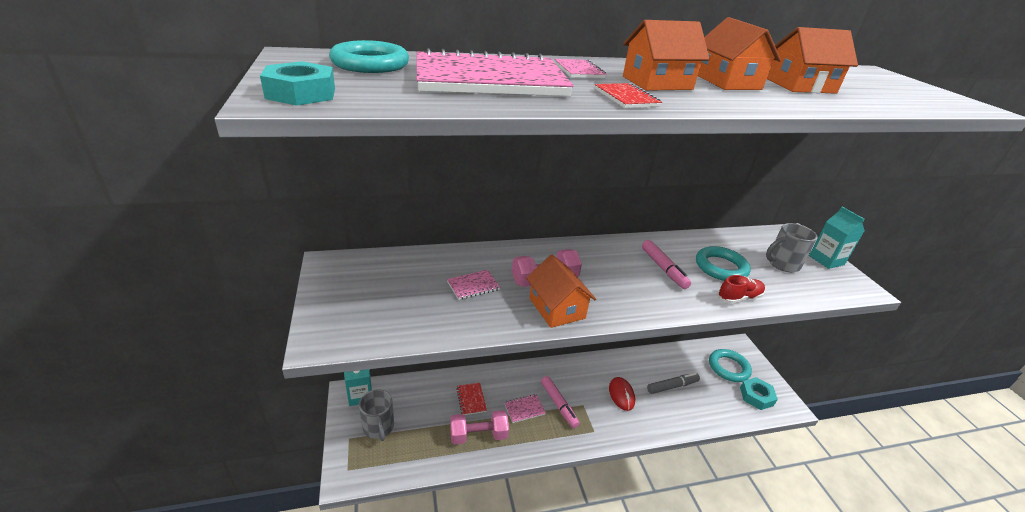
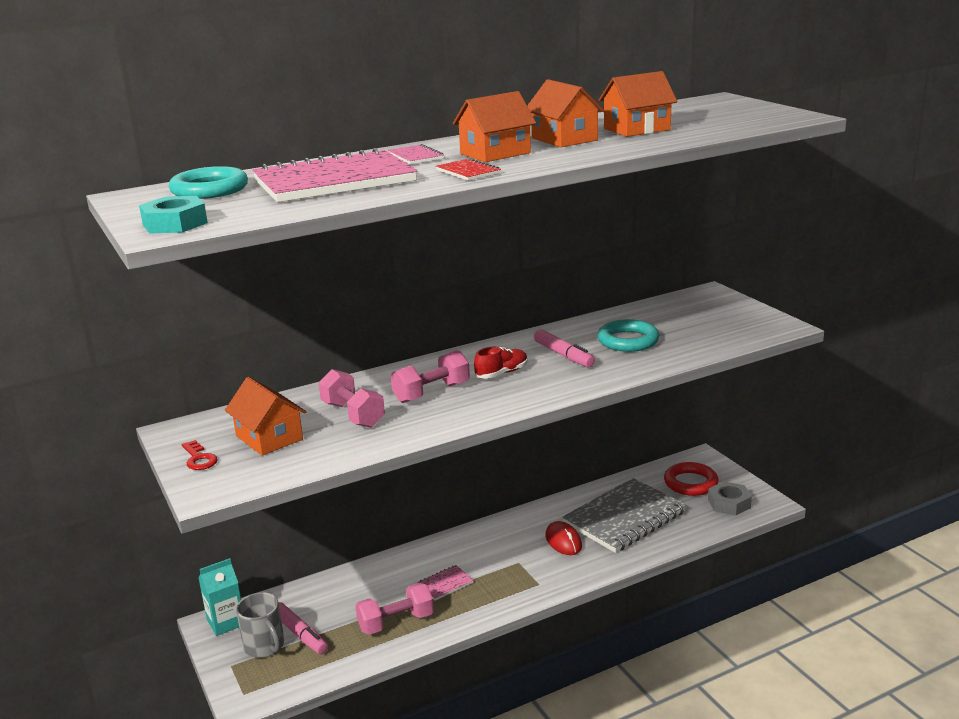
camera: 10 degrees left, 10 degrees down
(333, 299) = (199, 459): none -> red key
(471, 399) = (374, 591): red notebook -> none
(473, 286) = (353, 414): pink notebook -> pink dumbbell
(557, 308) = (453, 413): orange house -> orange house (269, 437)
(558, 405) = (487, 569): pink marker -> pink marker (300, 634)
(672, 386) = (624, 518): grey marker -> grey notebook
(728, 368) = (690, 483): turquoise ring -> red ring
(739, 298) = (650, 363): red shoe -> red shoe (502, 373)
(756, 396) = (729, 503): turquoise nut -> grey nut
(782, 264) = (696, 323): grey mug -> none
(826, 260) = (745, 310): turquoise carton -> none

